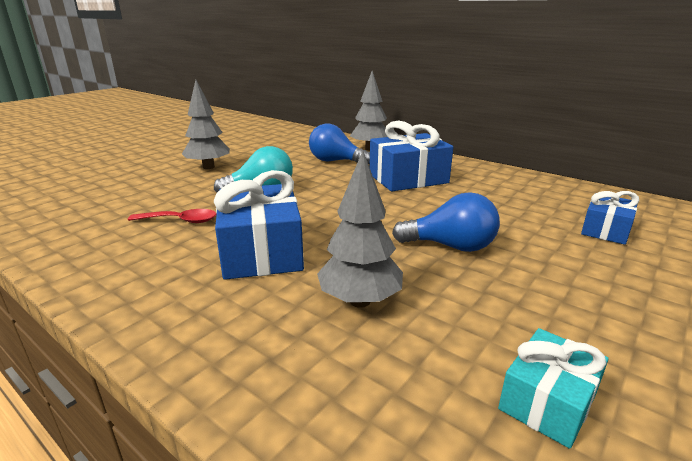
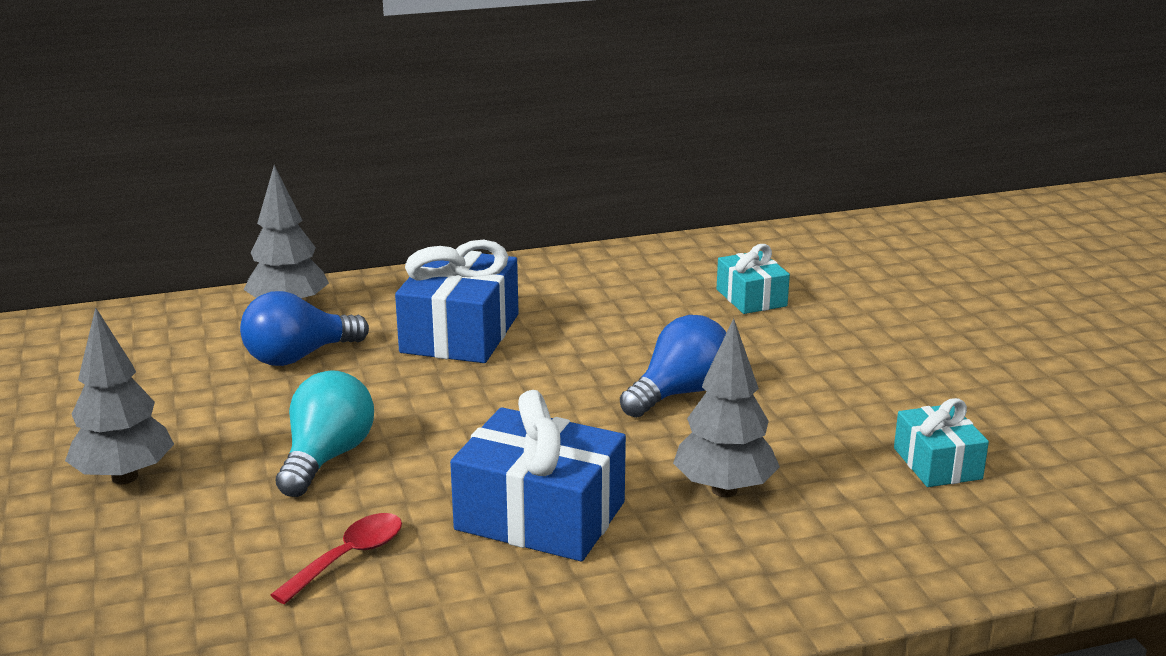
camera: 55 degrees left, 0 degrees up
(605, 230) = (751, 298): blue gift -> turquoise gift

